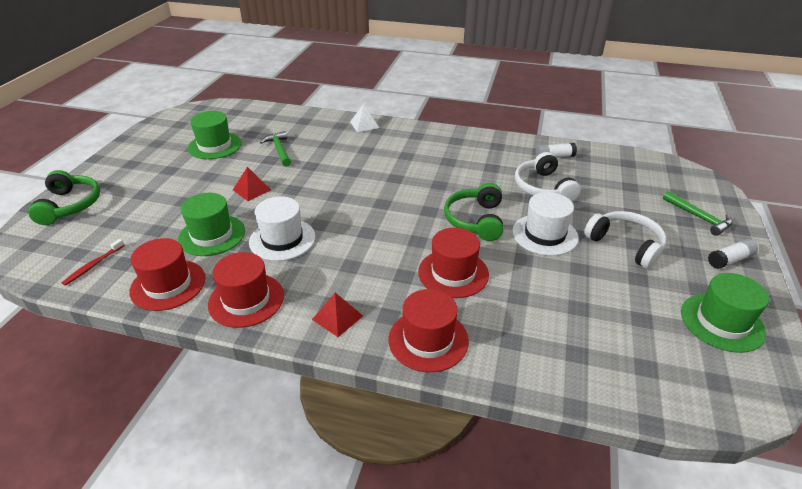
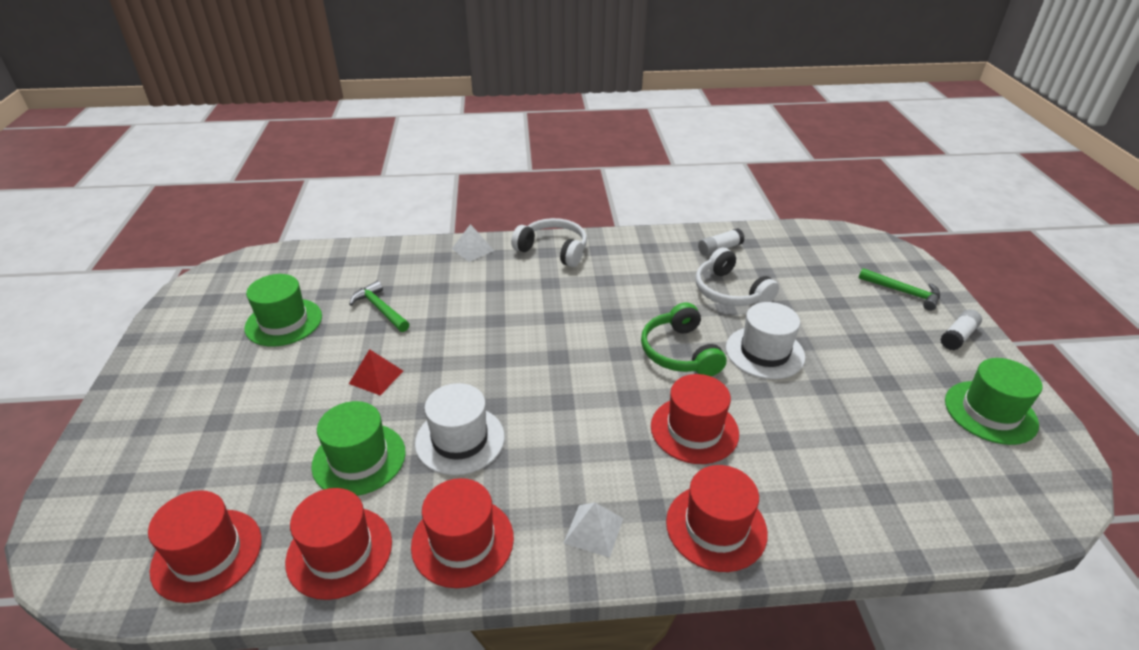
camera: 20 degrees left, 0 degrees up
(70, 205) = (110, 468): green headphones -> none
(93, 265) = (207, 554): red toothbrush -> red hat
(337, 317) = (593, 530): red pyramid -> white pyramid
(626, 245) = (852, 344): white headphones -> white headphones (553, 250)

